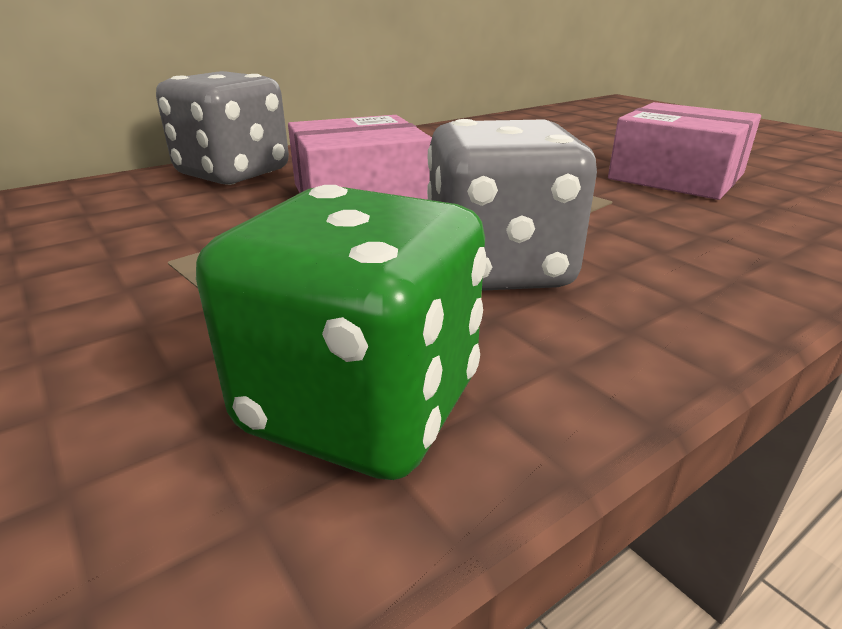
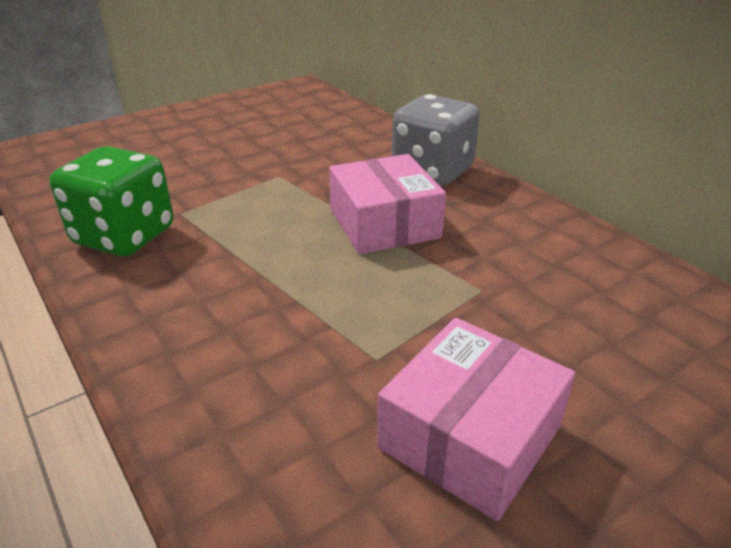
camera: 90 degrees right, 5 degrees up
(498, 268) = (239, 278): grey dice -> none

